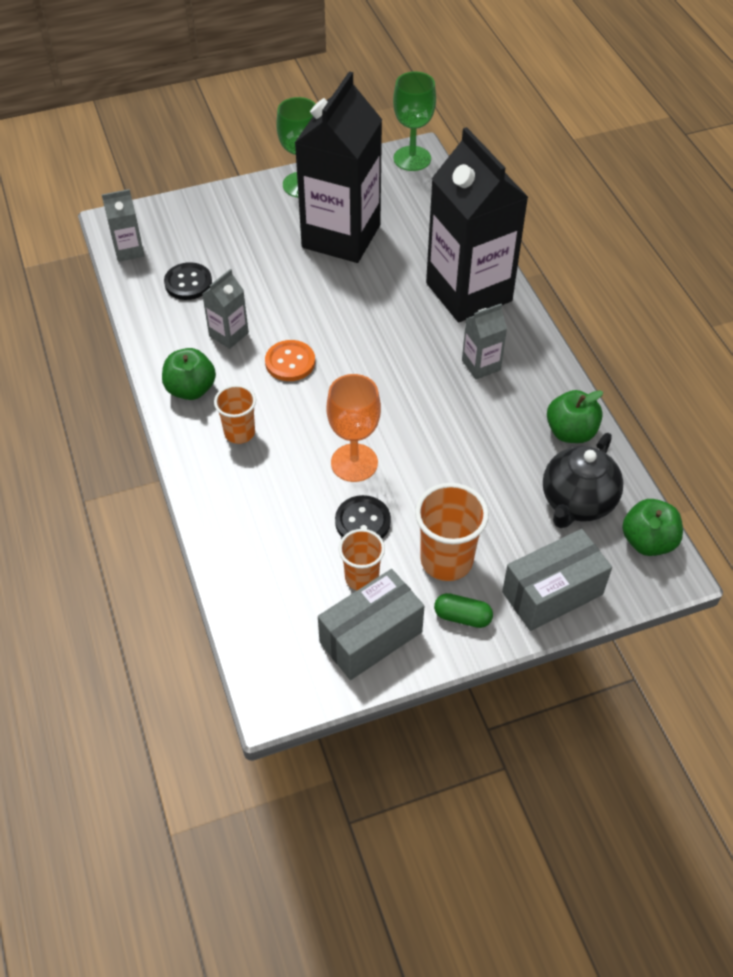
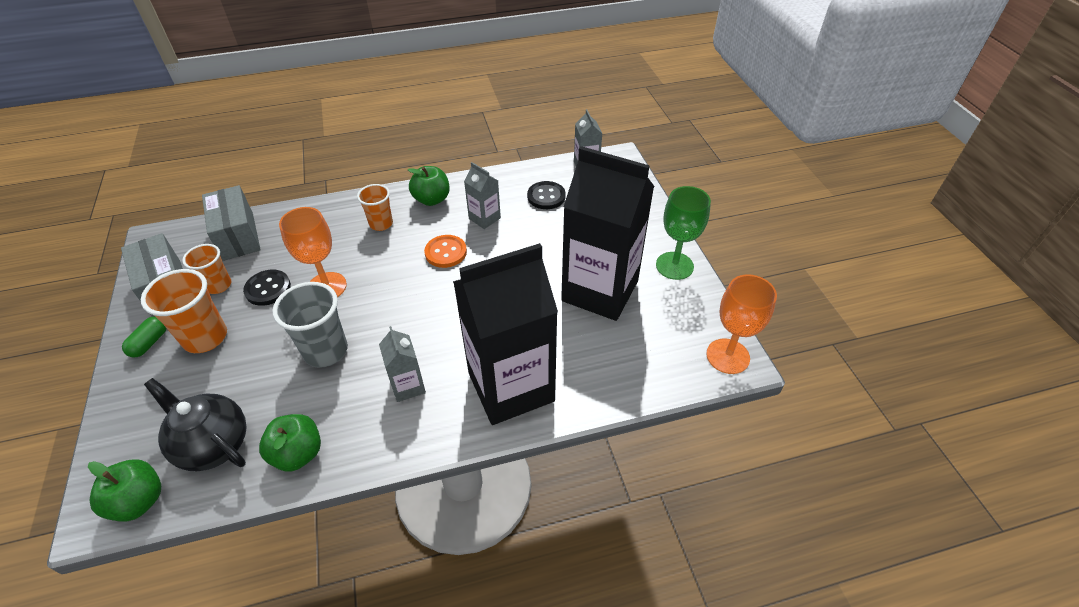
camera: 95 degrees right, 5 degrees down
(412, 158) = (727, 356): green goblet -> orange goblet
(449, 440) = (326, 351): none -> grey cup
(552, 593) = (133, 408): grey box -> grey box (238, 236)

